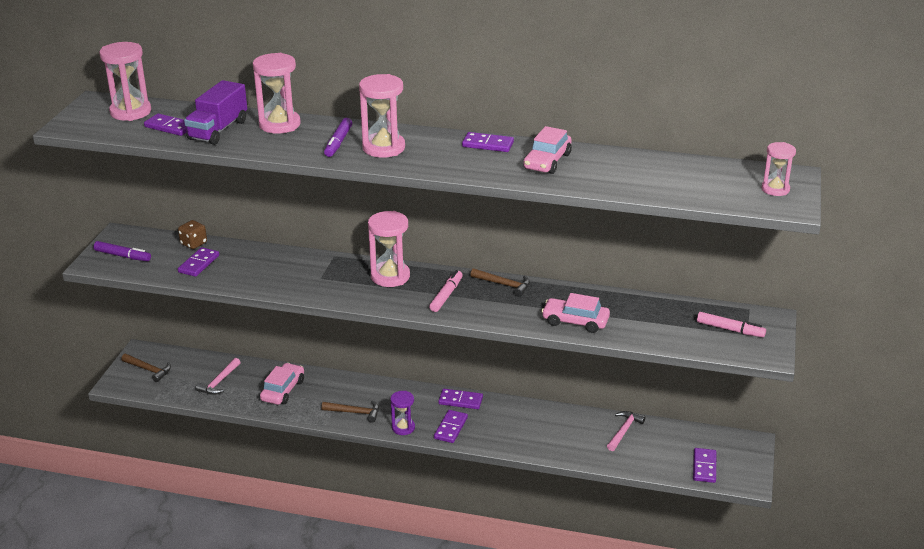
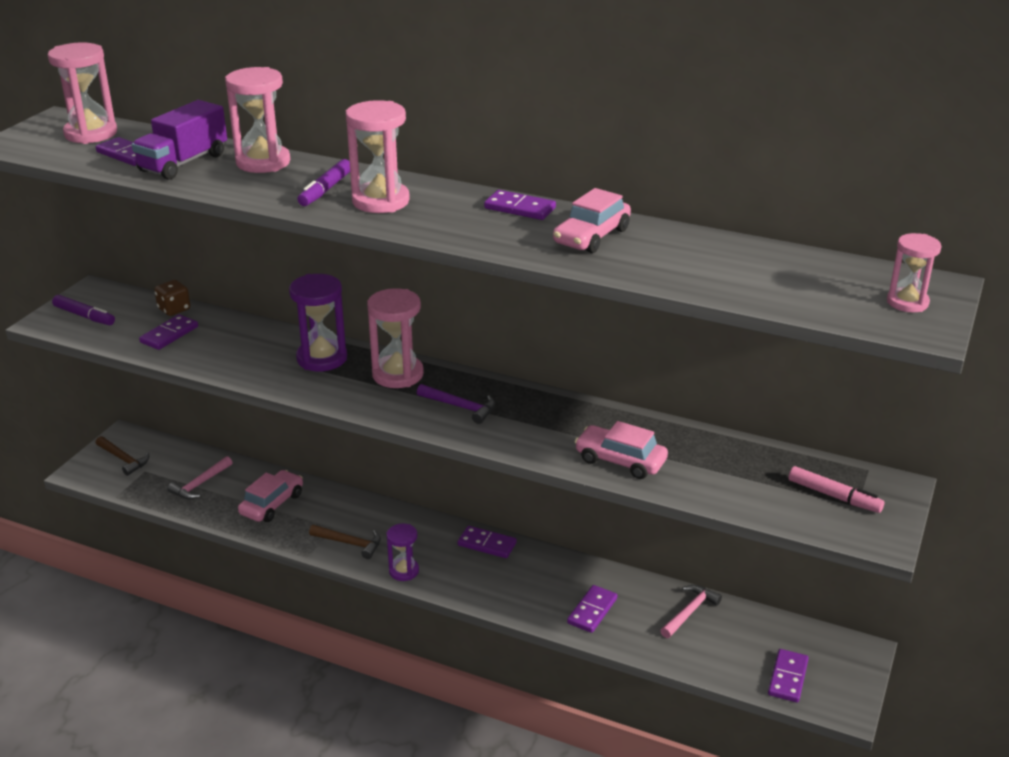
camera: 10 degrees right, 0 degrees up
(327, 270) = (322, 358): none -> purple hourglass
(446, 295) = (460, 407): pink marker -> purple hammer
(451, 428) = (464, 579): purple domino -> purple domino (592, 611)
(503, 285) = (540, 400): brown hammer -> none

